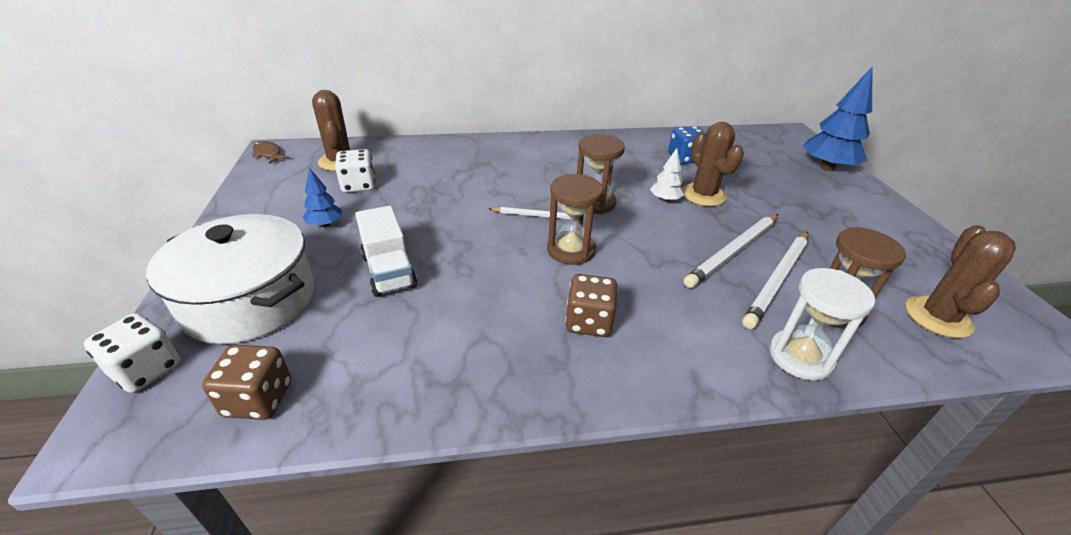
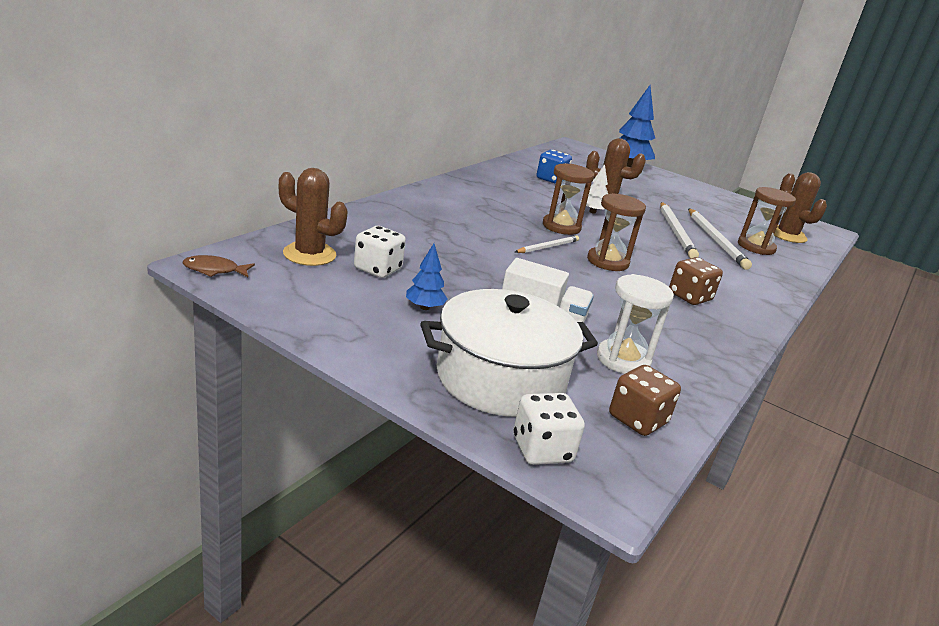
camera: 50 degrees left, 10 degrees down
(800, 357) = (780, 274): white hourglass -> white hourglass (623, 360)

